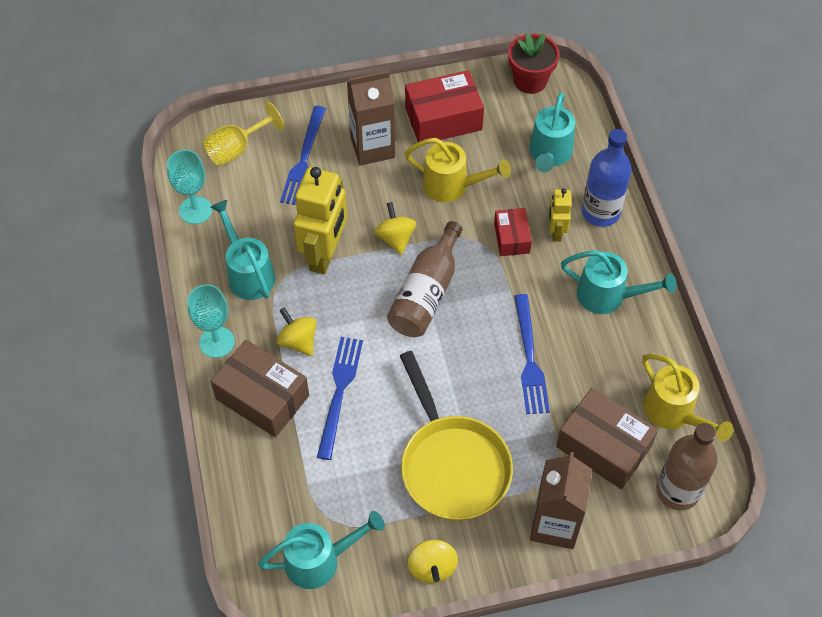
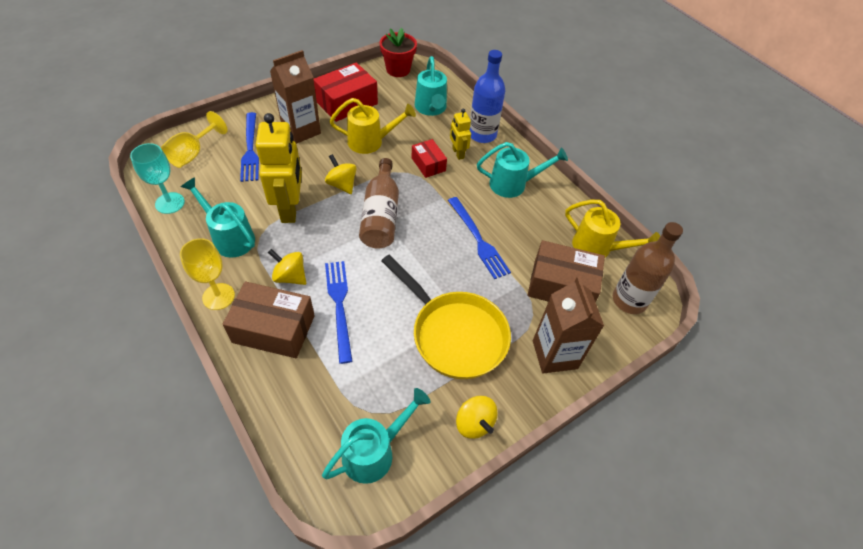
camera: 25 degrees left, 5 degrees down
(217, 342) = (218, 296): turquoise goblet -> yellow goblet

